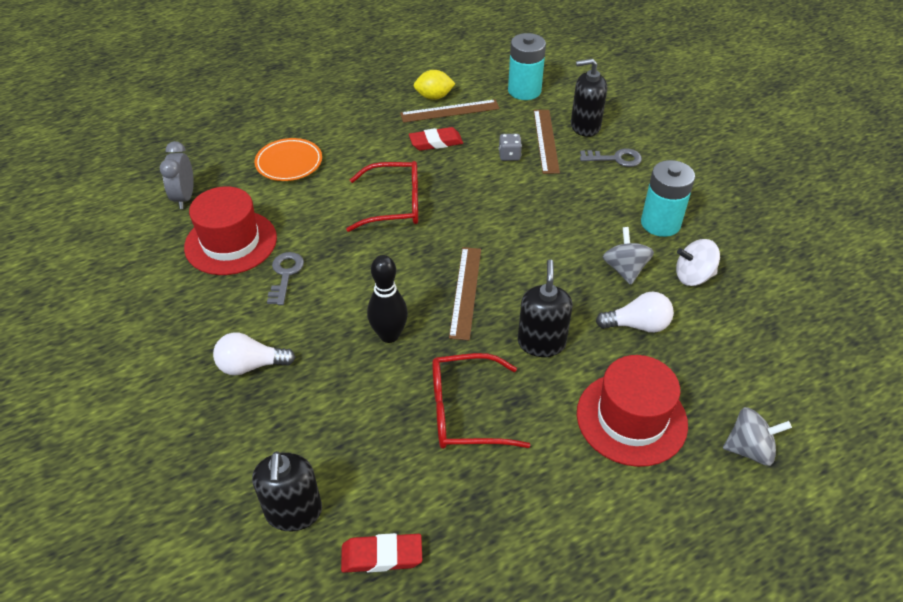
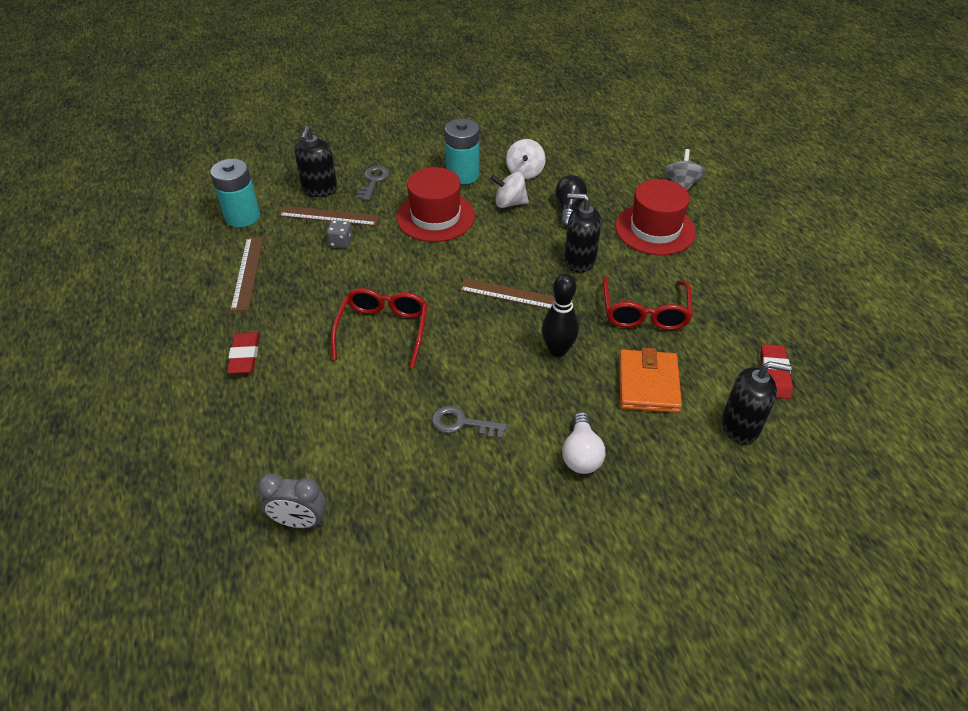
camera: 80 degrees left, 0 degrees up
(231, 242) = (398, 472): red hat -> red hat (435, 216)
(289, 163) = (276, 414): orange plate -> none
(350, 418) = (648, 384): none -> orange wallet
(434, 97) = (215, 281): yellow lemon -> none
(436, 142) = (296, 289): red eraser -> red eraser (244, 356)
(624, 269) = (509, 203): grey spinning top -> white spinning top
(637, 325) = (569, 209): white light bulb -> black light bulb

